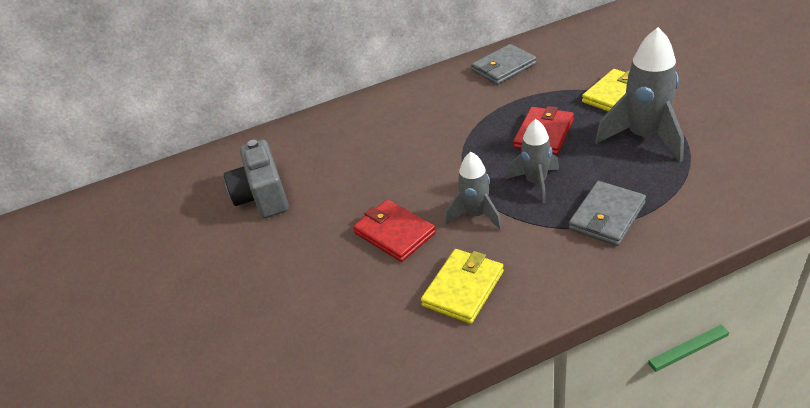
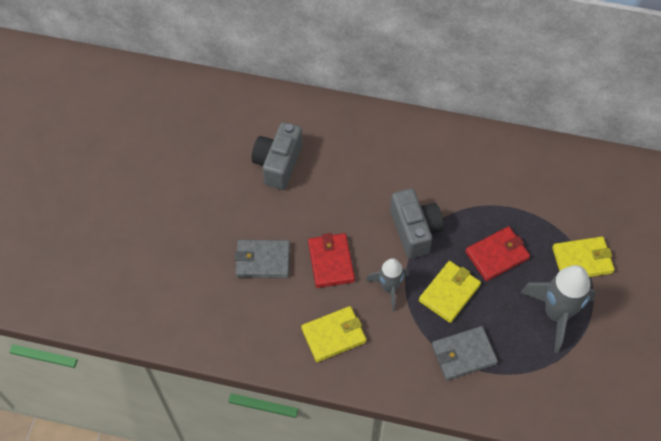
camera: 30 degrees right, 20 degrees up
(450, 162) = (414, 230): none -> grey camera
(503, 67) = (536, 166): grey wallet -> grey wallet (263, 260)
(536, 183) = (449, 293): grey rocket -> yellow wallet

